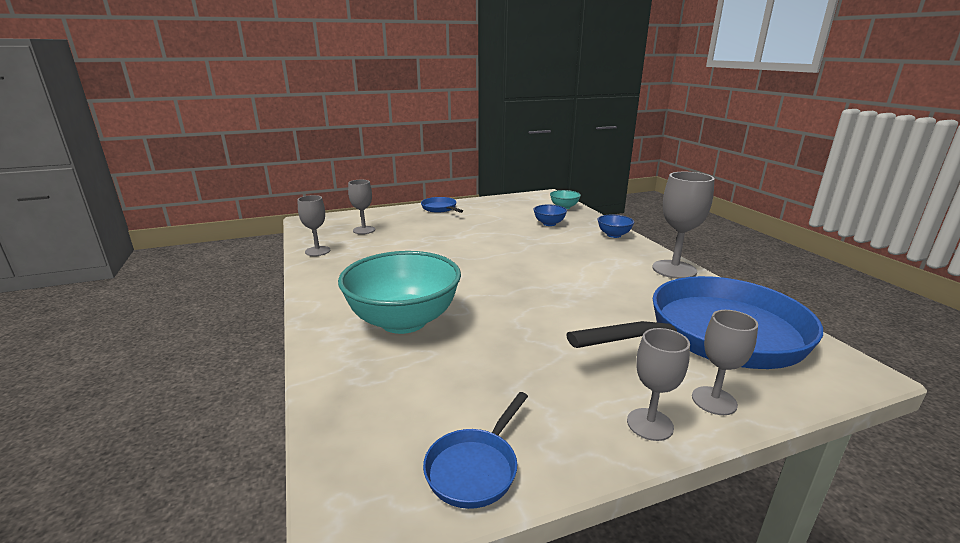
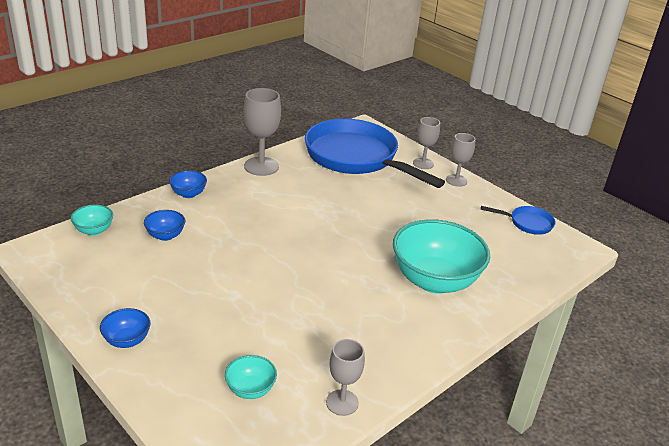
camera: 115 degrees left, 10 degrees up
(364, 230) = (250, 389): grey goblet -> turquoise bowl
(440, 208) = (127, 340): blue pan -> blue bowl

